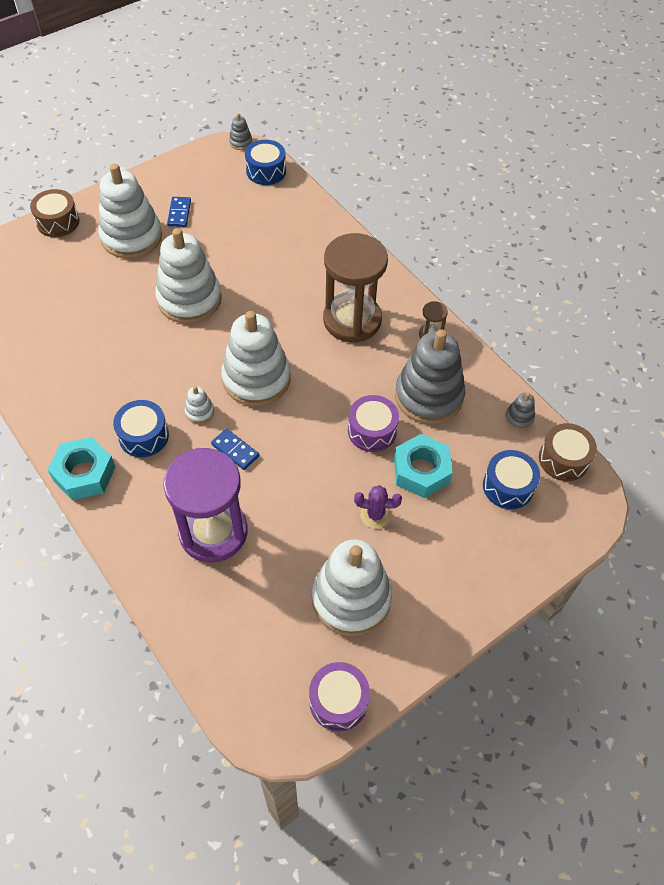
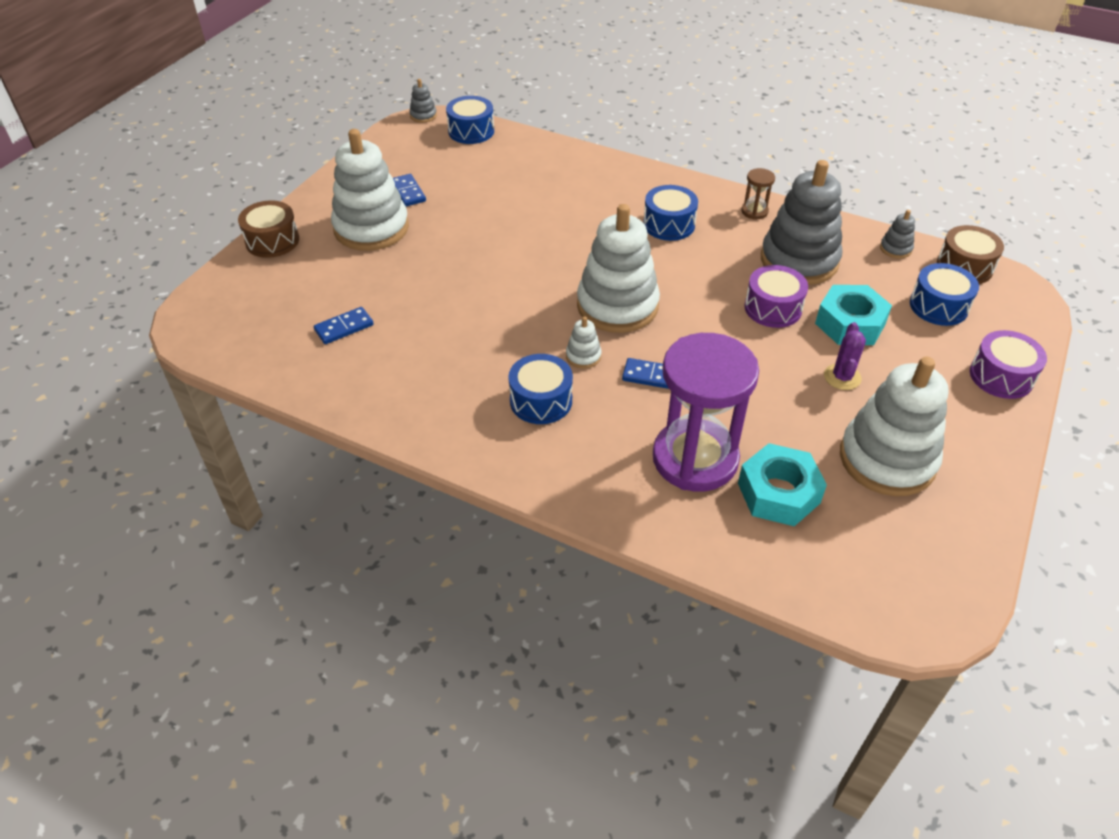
camera: 25 degrees left, 10 degrees down
(56, 317) = (344, 328): none -> blue domino
(84, 473) = (503, 462): turquoise nut -> turquoise nut (778, 493)
(189, 299) = (484, 262): white stacking toy -> none
(338, 701) = (961, 557): purple drum -> purple drum (1001, 376)
(352, 320) = (669, 224): brown hourglass -> blue drum
(375, 514) = (842, 377): purple cactus -> purple cactus turned 60 degrees counterclockwise

